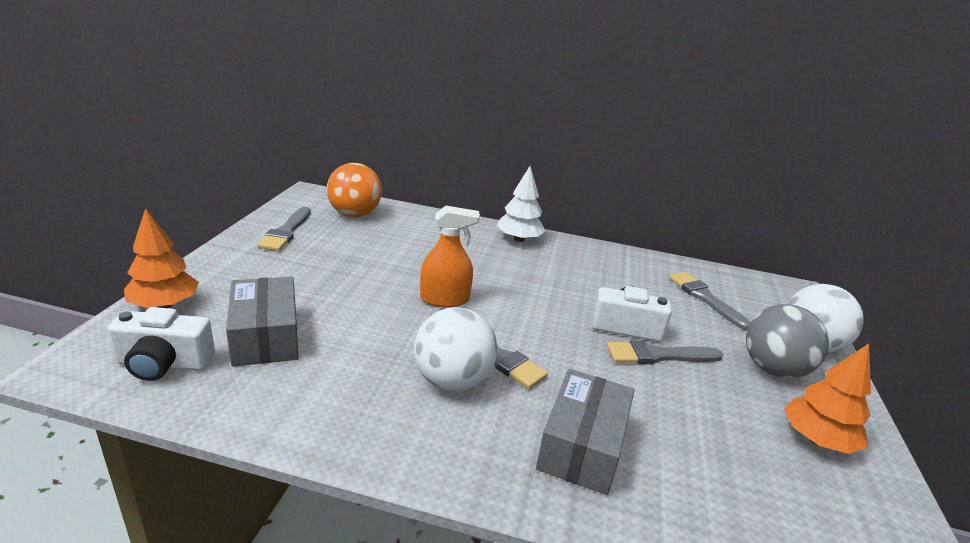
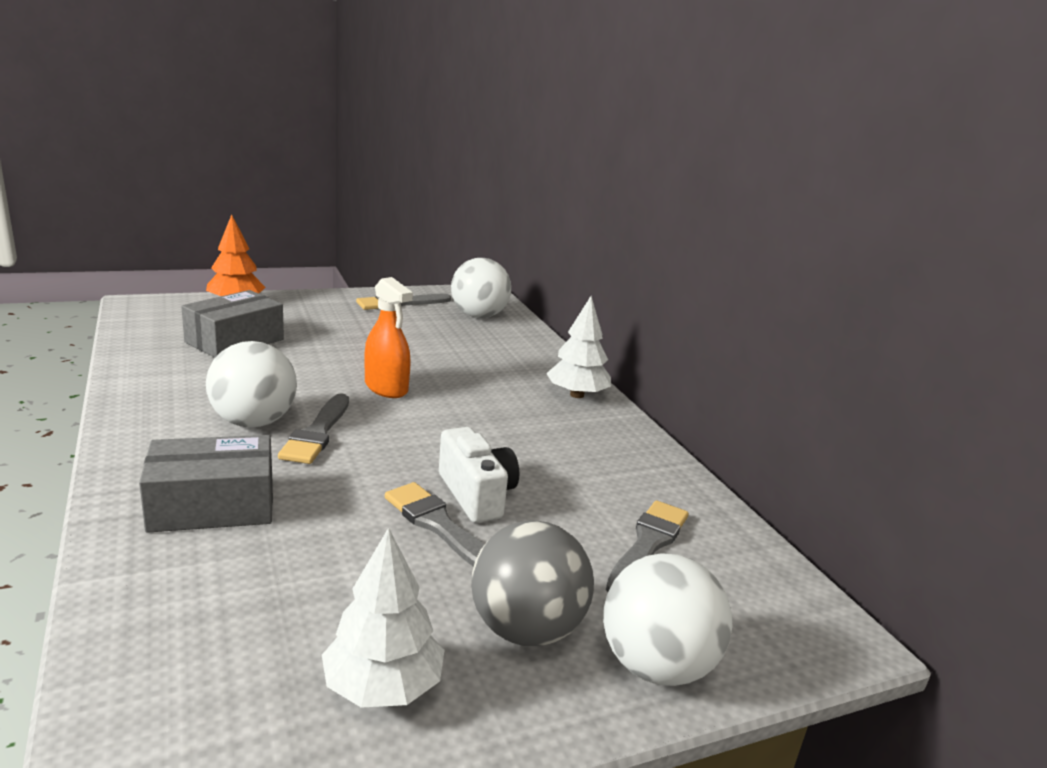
camera: 55 degrees right, 5 degrees down
(164, 364) = (166, 324): white camera -> none
(354, 214) = (478, 316): orange ball -> white ball
(817, 440) = (382, 687): orange tree -> white tree

